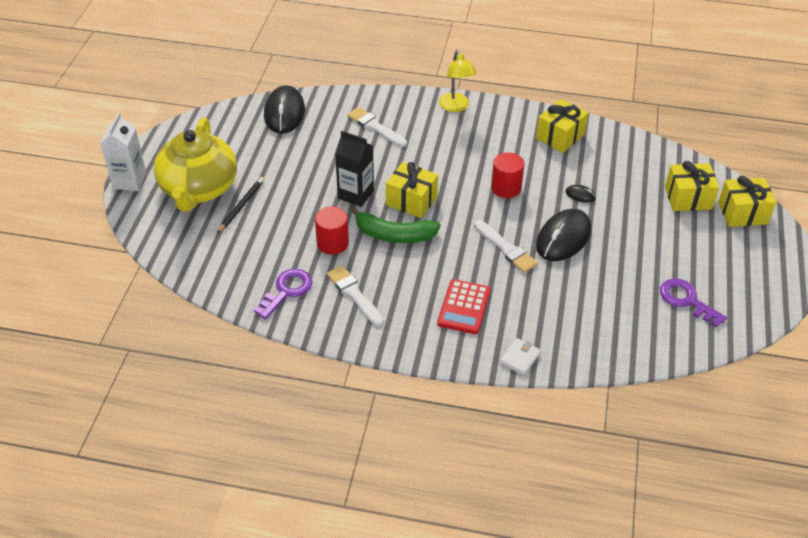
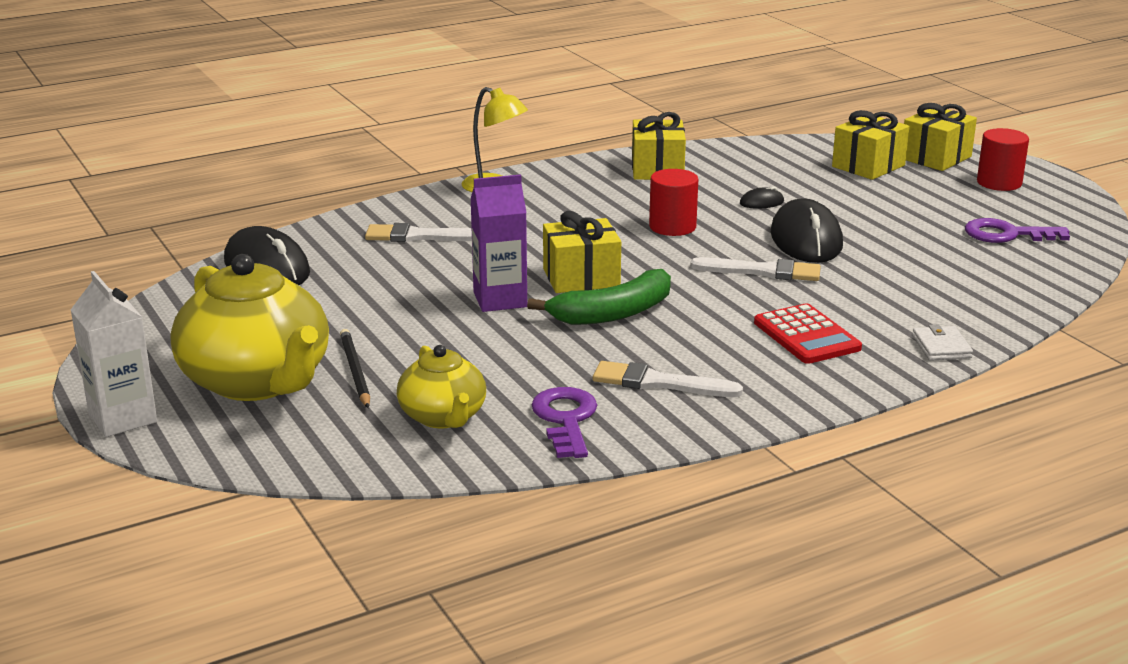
camera: 40 degrees left, 20 degrees down
(242, 257) = (443, 417): none -> yellow teapot
(332, 243) = (547, 352): red cylinder -> red cylinder (999, 183)
(355, 194) = (500, 300): black carton -> purple carton

